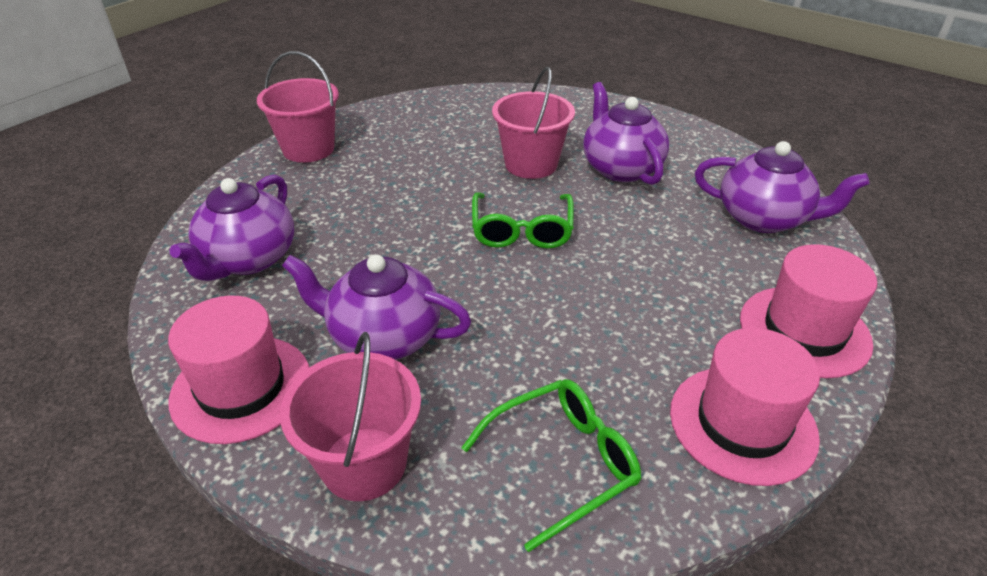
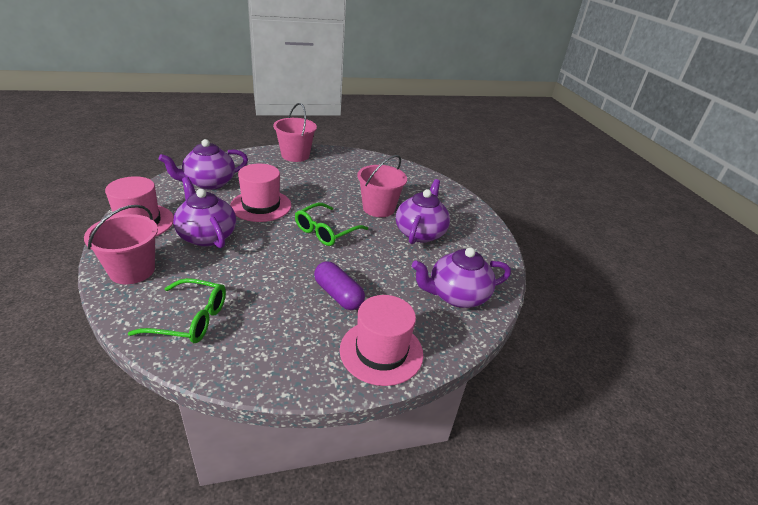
camera: 35 degrees right, 5 degrees down
(664, 299) = (338, 295): none -> purple capsule
(742, 423) = (281, 361): pink hat -> pink hat (261, 205)
(764, 218) = (456, 296): purple teapot -> purple teapot turned 105 degrees clockwise

